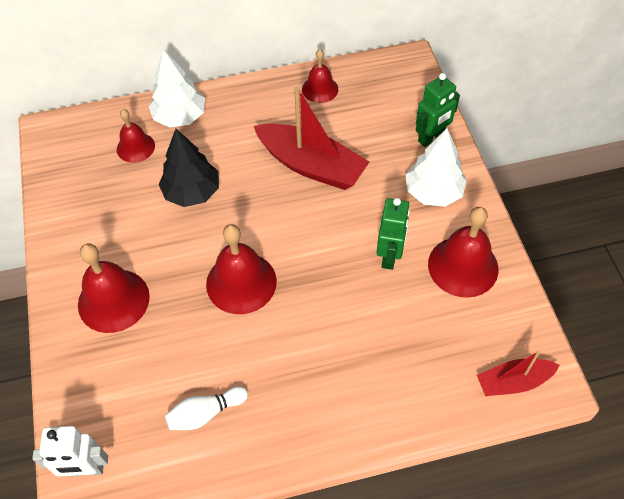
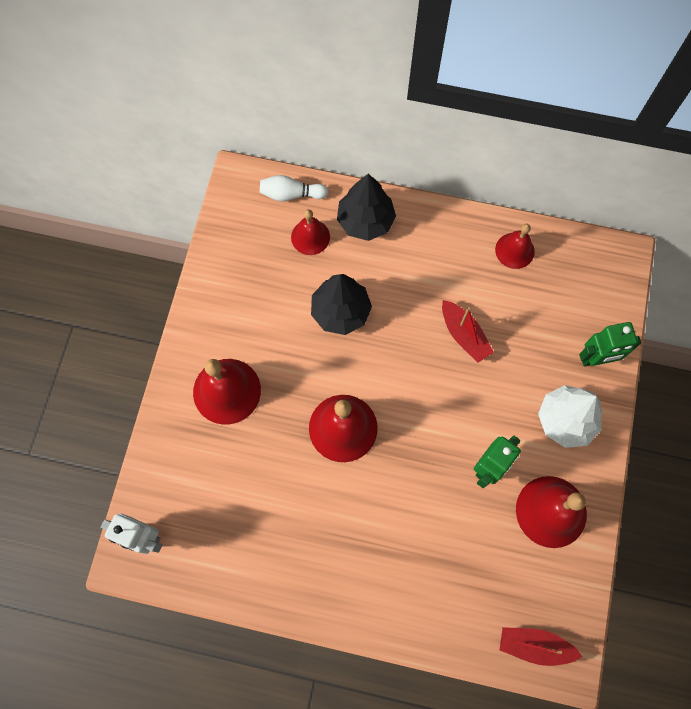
camera: 25 degrees right, 15 degrees up
(180, 117) = (365, 221): white tree -> black tree
(205, 413) = (258, 537): white bowling pin -> white bowling pin (291, 194)
(311, 165) = (464, 335): red boat -> red boat, size x0.57

